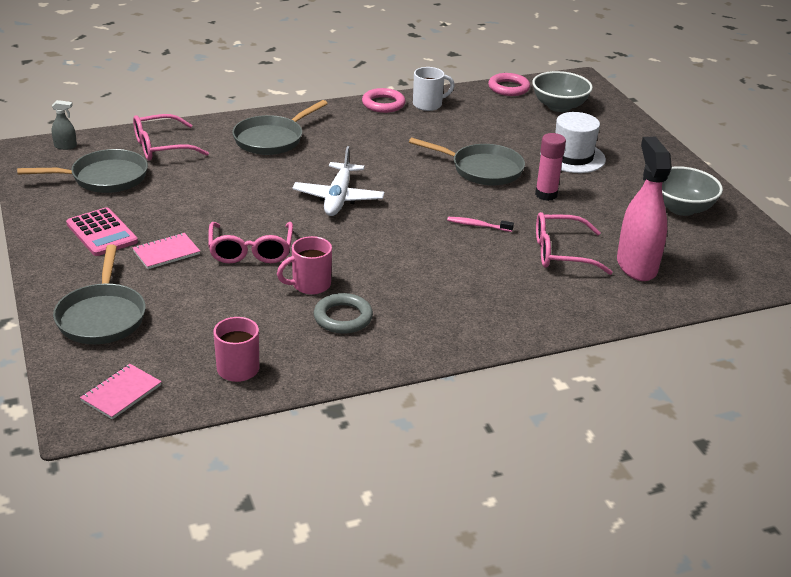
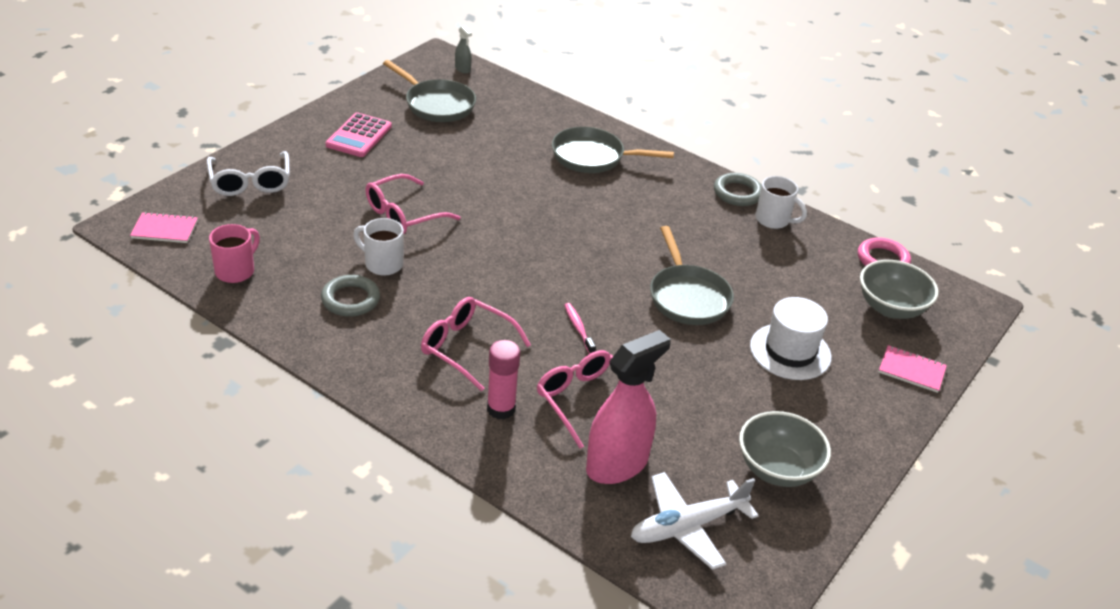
camera: 55 degrees right, 5 degrees up
(102, 316) = (250, 182): grey pan -> white glasses
(161, 147) = (513, 110): pink glasses -> pink glasses (466, 348)
(166, 252) = (361, 175): pink notebook -> pink notebook (911, 370)
(309, 285) = (382, 264): pink mug -> white mug
(338, 198) = (535, 229): white plane -> white plane (687, 527)
(383, 104) = (737, 193): pink ring -> grey ring
(546, 194) = (688, 356): pink glue stick -> pink glue stick (501, 409)

